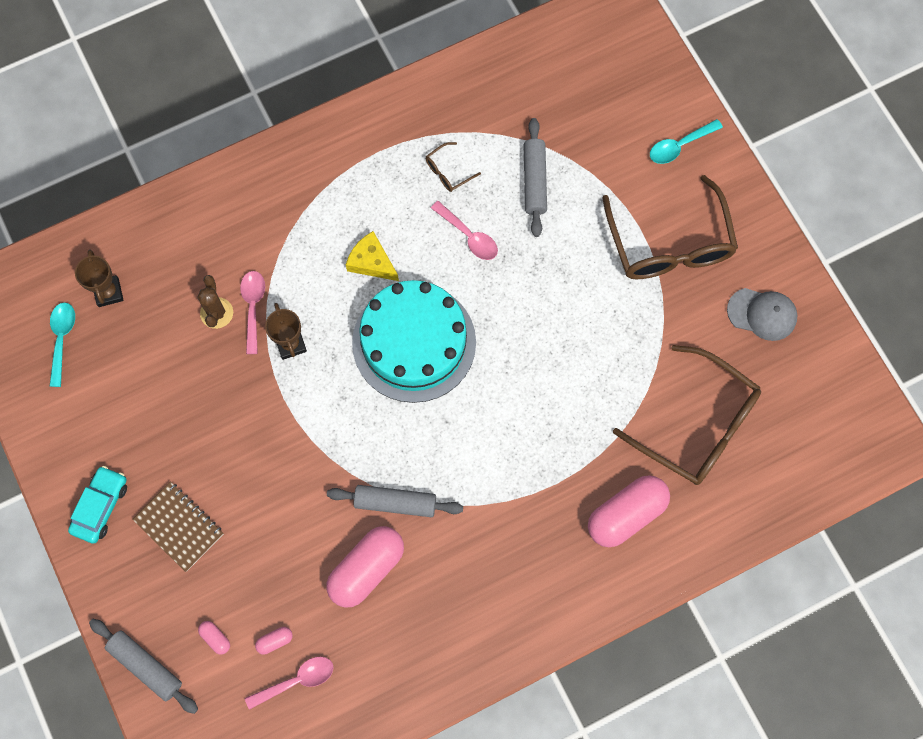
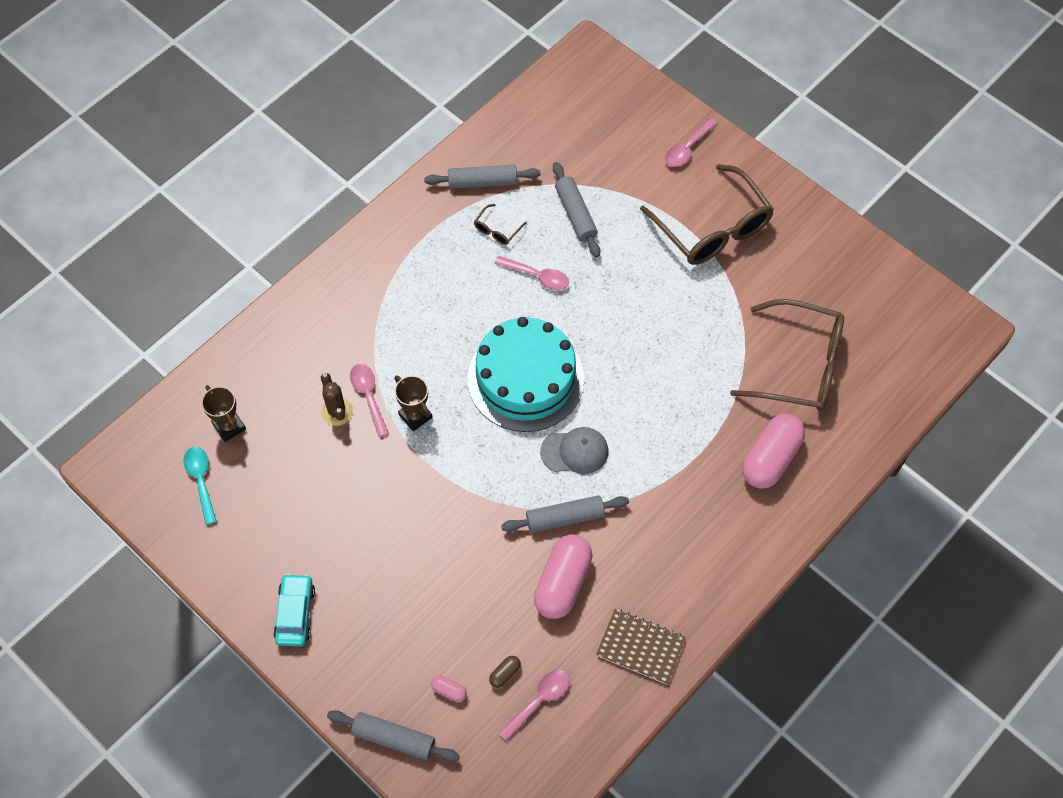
camera: 20 degrees left, 10 degrees down
(179, 526) = (376, 606): brown notebook -> brown notebook (640, 647)
(275, 641) = (505, 674): pink capsule -> brown capsule
(371, 262) = (460, 324): yellow cheese -> none
(453, 114) = (482, 182): none -> grey rolling pin
(679, 146) = (687, 148): turquoise spoon -> pink spoon
(762, 314) = (814, 259): grey cap -> grey cap (575, 451)

